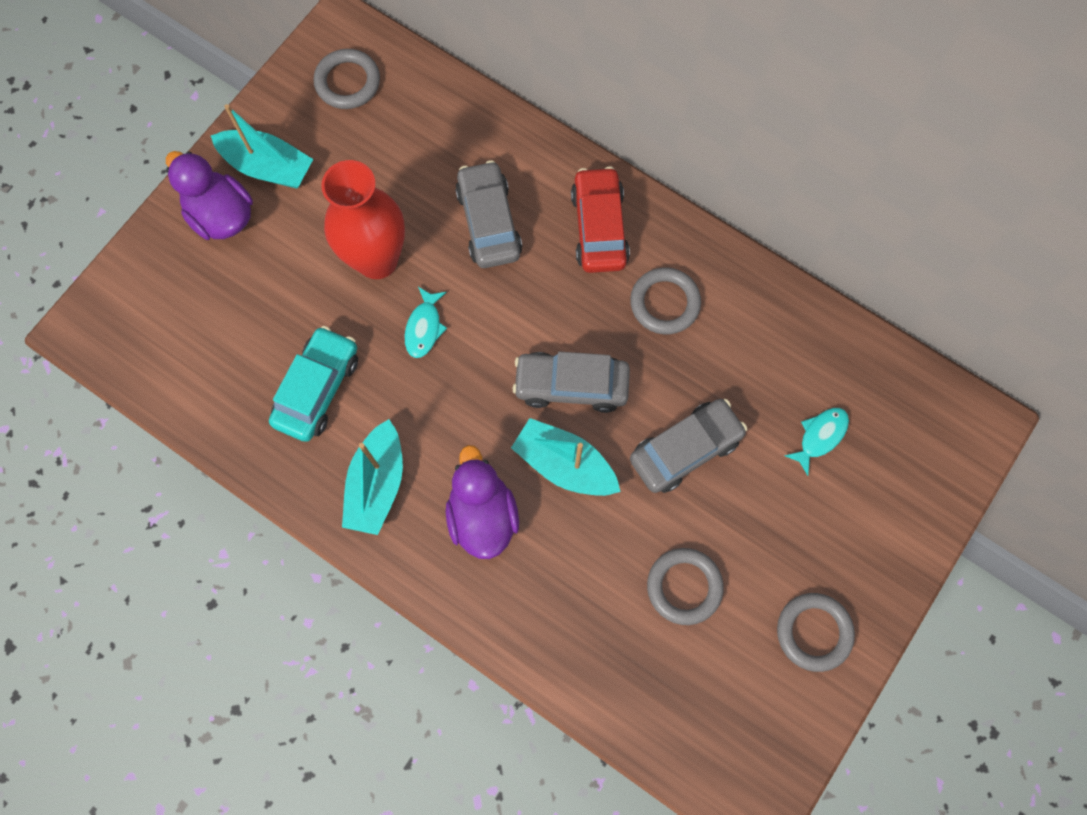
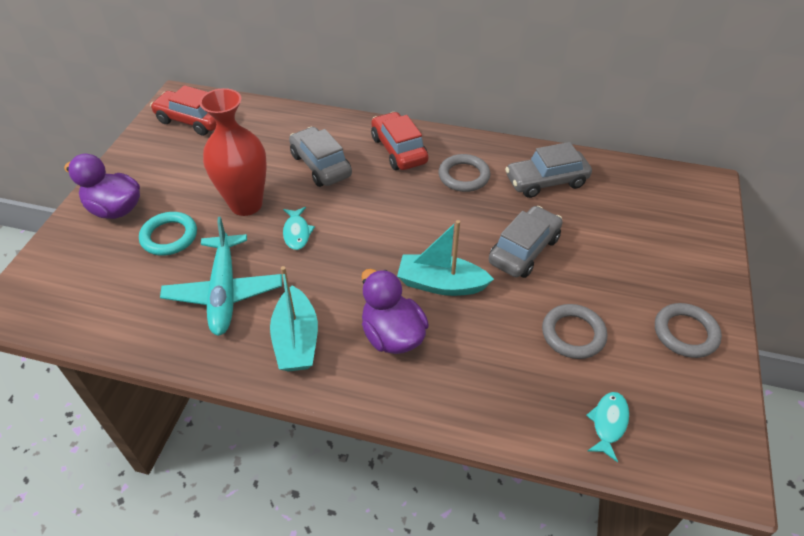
camera: 20 degrees left, 25 degrees down
(268, 167) = (145, 175): turquoise boat -> none
(275, 283) = (169, 236): none -> turquoise ring
(317, 389) = (224, 292): turquoise car -> turquoise plane
(347, 82) = (192, 120): grey ring -> red car
(571, 385) = (422, 236): grey car -> grey car (546, 181)
(820, 436) = (610, 217): turquoise fish -> turquoise fish (608, 423)

